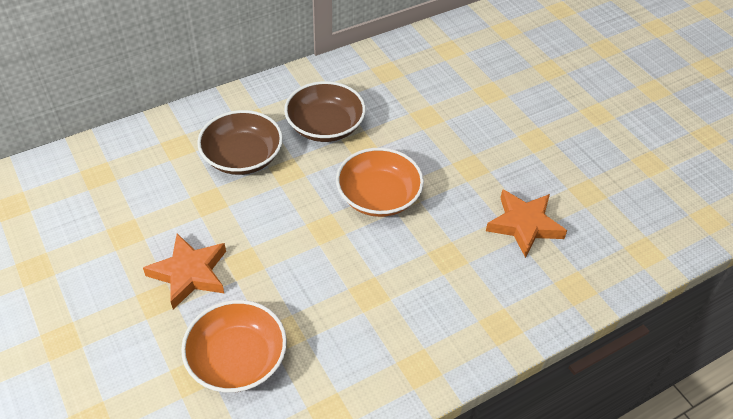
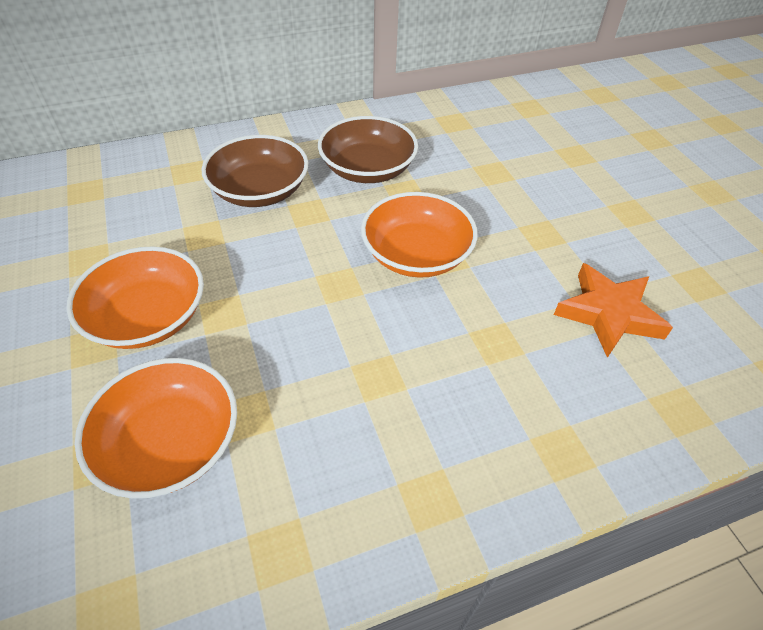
camera: 10 degrees right, 0 degrees up
(189, 273) = (148, 317): orange star -> orange bowl

